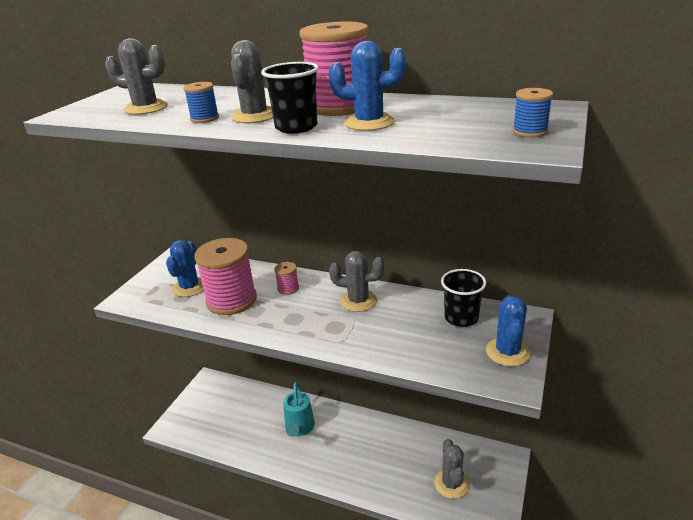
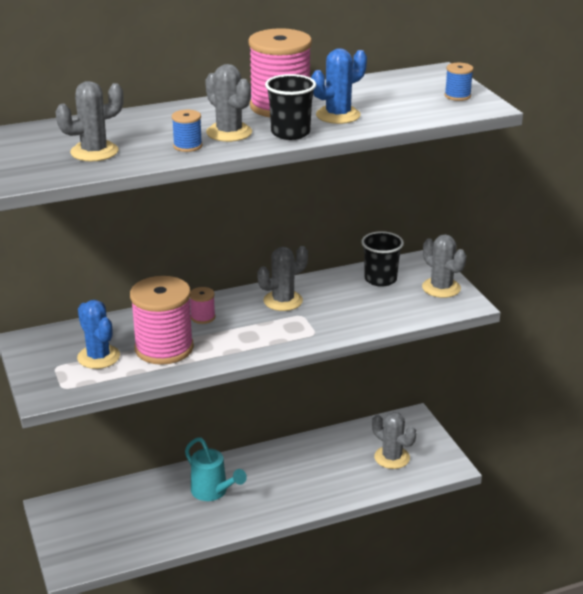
camera: 45 degrees left, 0 degrees up
(507, 352) = (441, 288): blue cactus -> grey cactus

